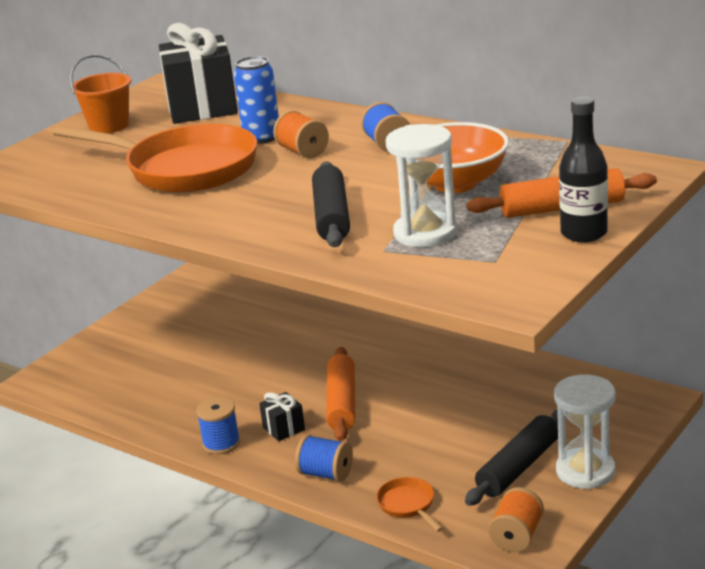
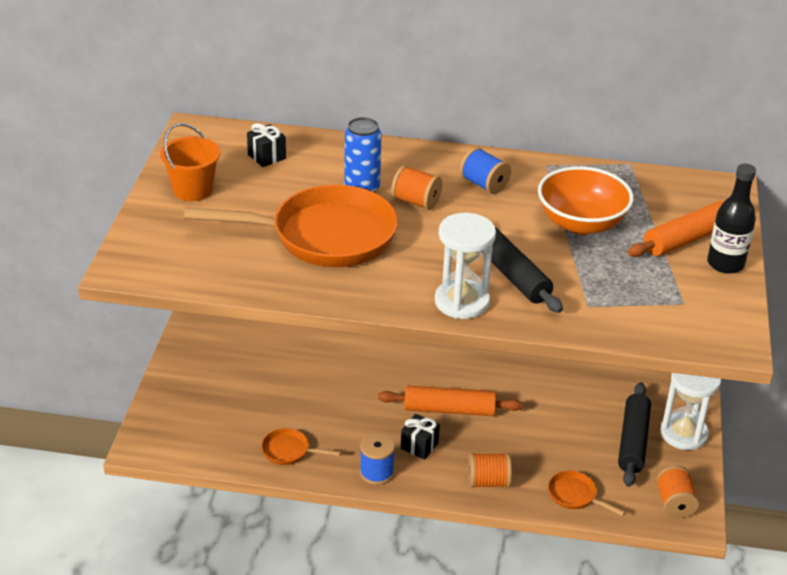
camera: 30 degrees left, 10 degrees up
(156, 410) = (289, 451): none -> orange pan
(202, 108) = (266, 157): black gift -> black gift, size x0.45
(326, 474) = (488, 482): blue spool -> orange spool
(341, 403) = (449, 410): orange rolling pin -> orange rolling pin turned 60 degrees counterclockwise
(425, 233) = (605, 282): white hourglass -> white hourglass (462, 302)

